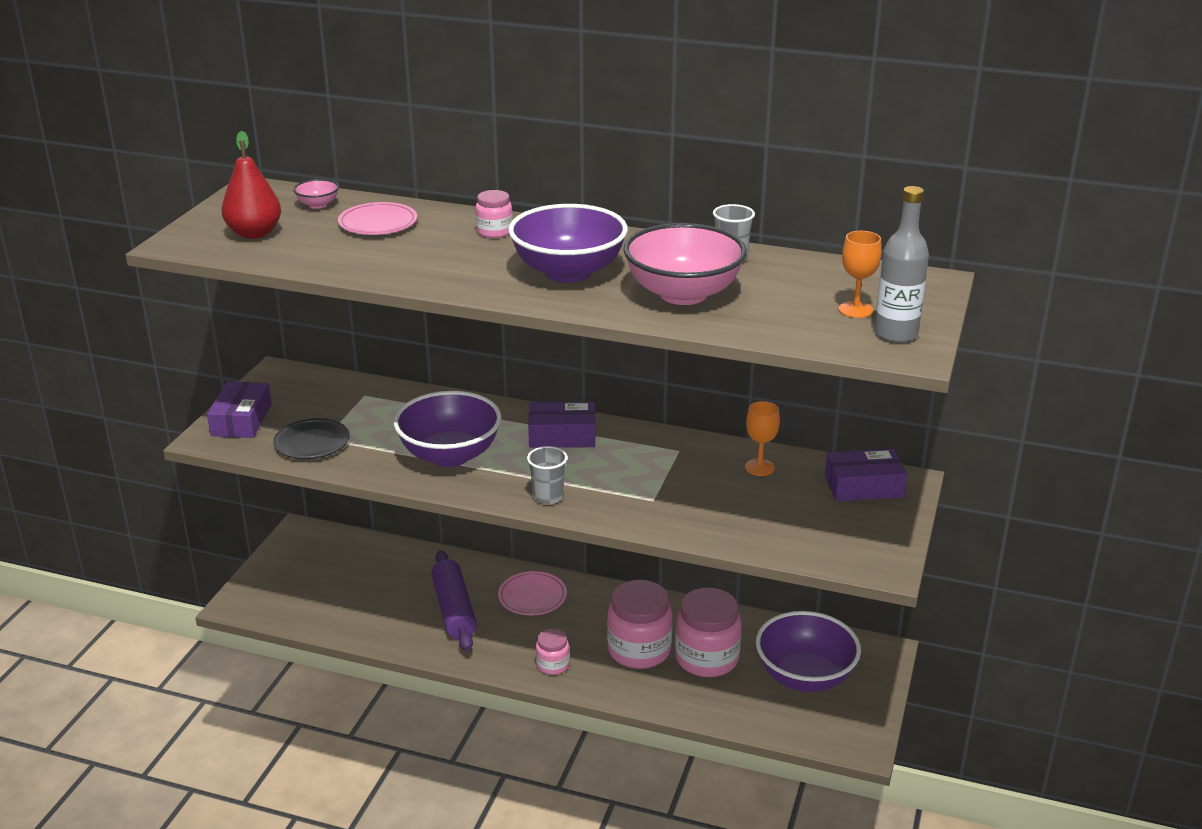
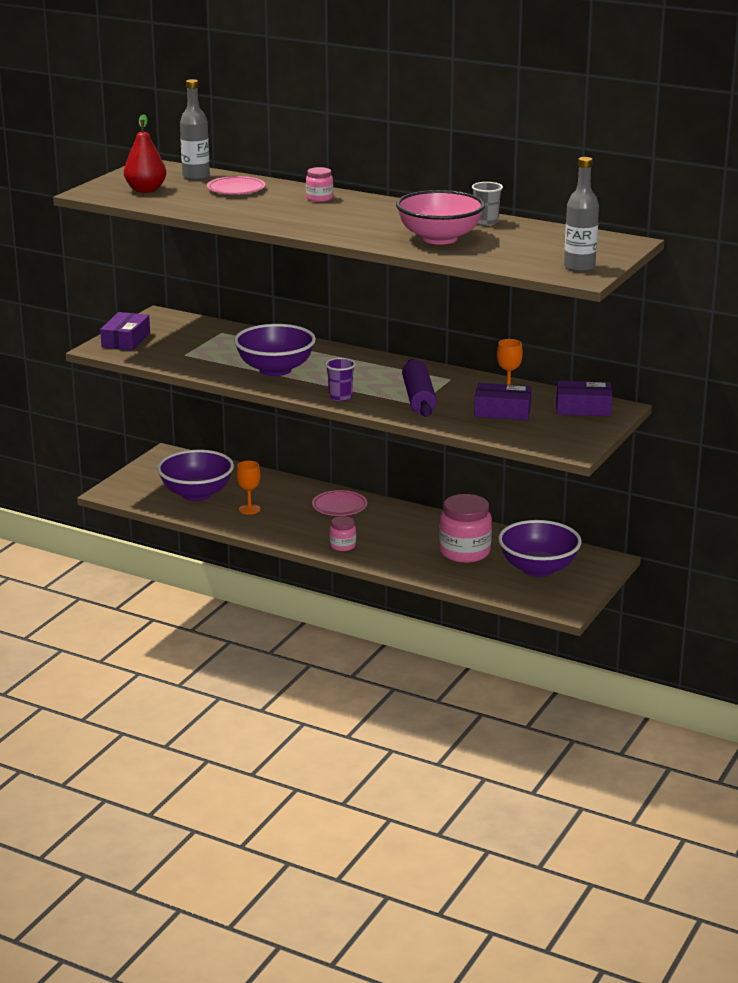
camera: 10 degrees right, 5 degrees down
(312, 443) = (175, 356): black plate -> none
(318, 205) = (196, 176): pink bowl -> grey bottle
(454, 610) = (275, 509): purple rolling pin -> purple rolling pin (418, 398)
(548, 497) = (340, 397): grey cup -> purple cup
(562, 435) = (364, 365): purple box -> purple box (502, 411)
(568, 272) = (363, 223): purple bowl -> purple bowl (196, 494)
(639, 650) = (413, 543): pink jar -> none
(855, 310) = (559, 254): orange goblet -> orange goblet (249, 509)

